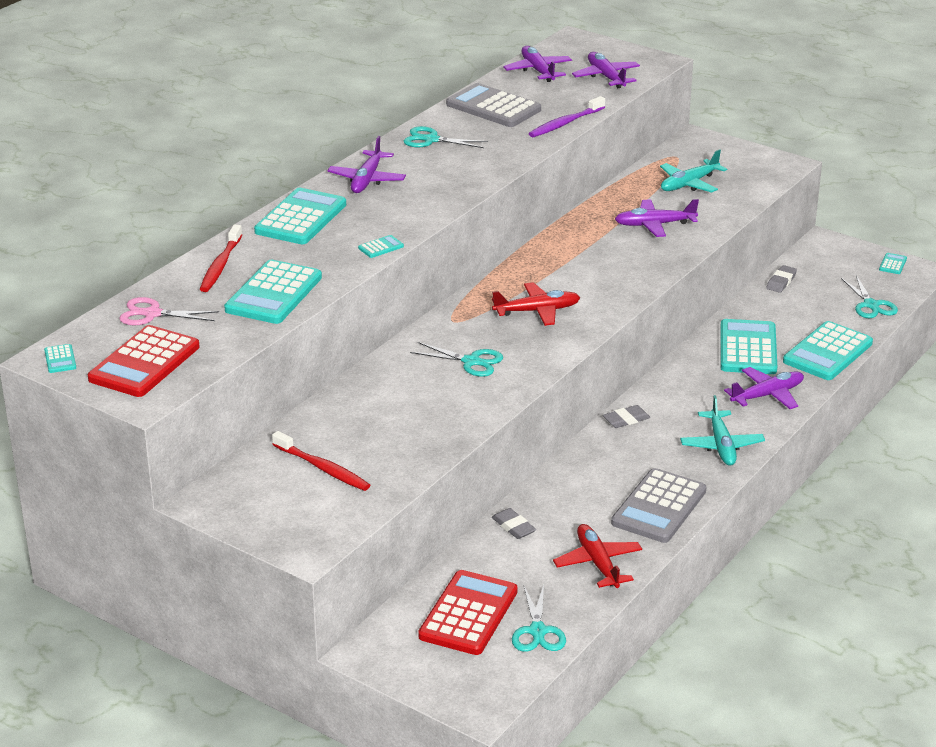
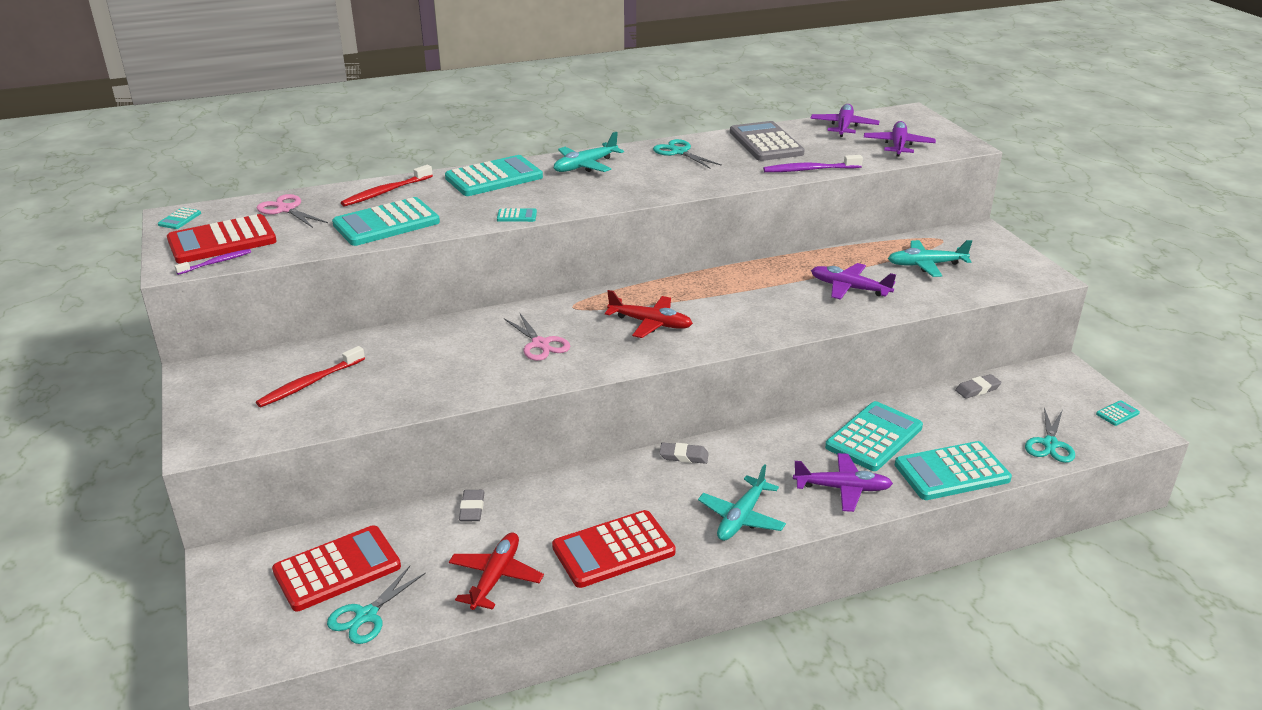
camera: 35 degrees right, 0 degrees up
(177, 383) = (216, 262): none -> purple toothbrush
(322, 468) = (309, 383): red toothbrush -> red toothbrush turned 60 degrees clockwise
(367, 179) = (585, 166): purple plane -> turquoise plane
(471, 361) = (540, 344): turquoise scissors -> pink scissors
(659, 507) = (613, 550): grey calculator -> red calculator

